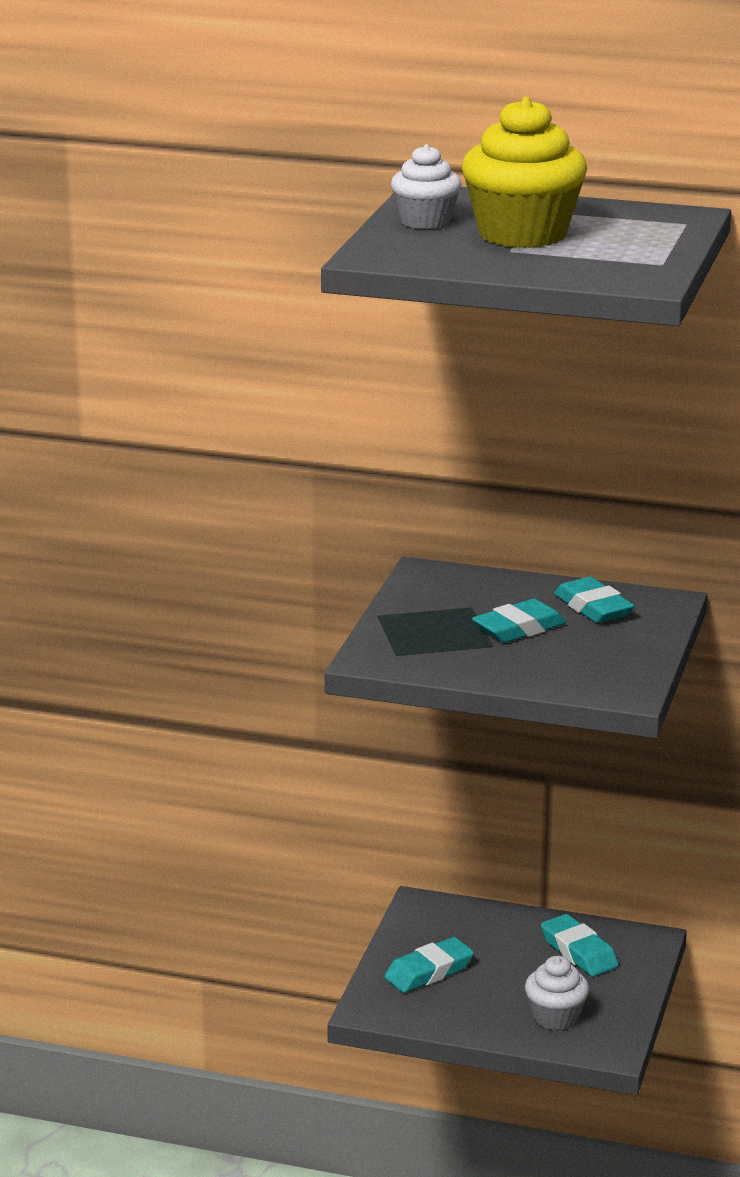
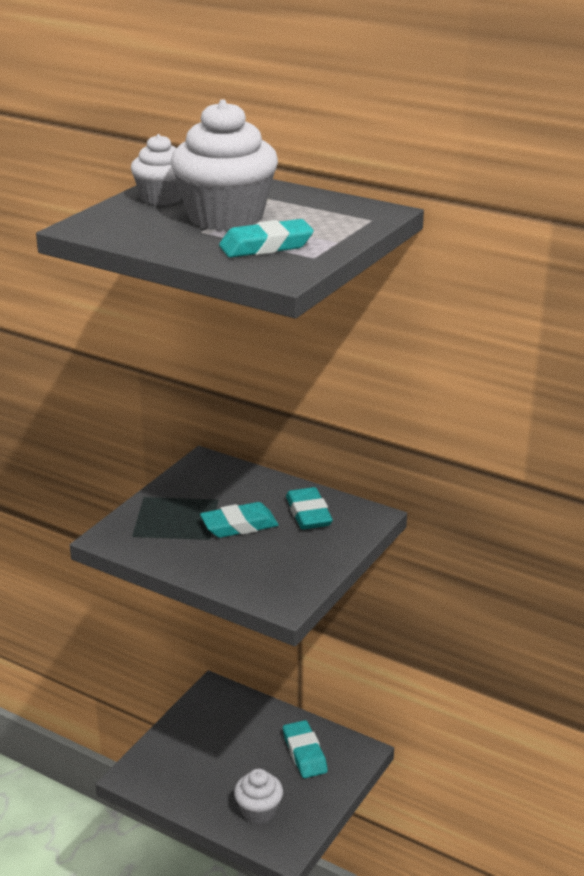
camera: 15 degrees right, 5 degrees up
(429, 972) = (189, 751): turquoise eraser -> turquoise eraser (266, 246)
(522, 234) = (225, 217): yellow cupcake -> white cupcake

